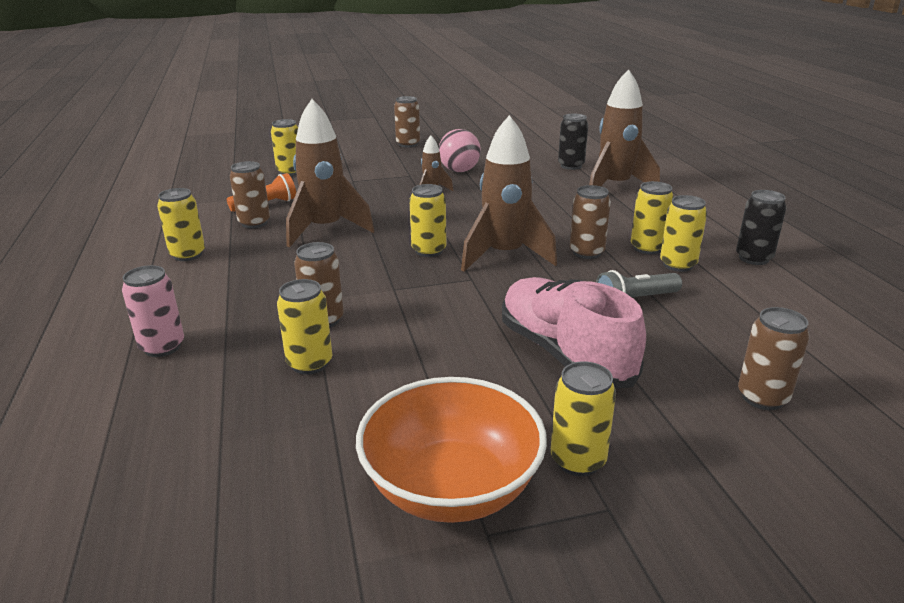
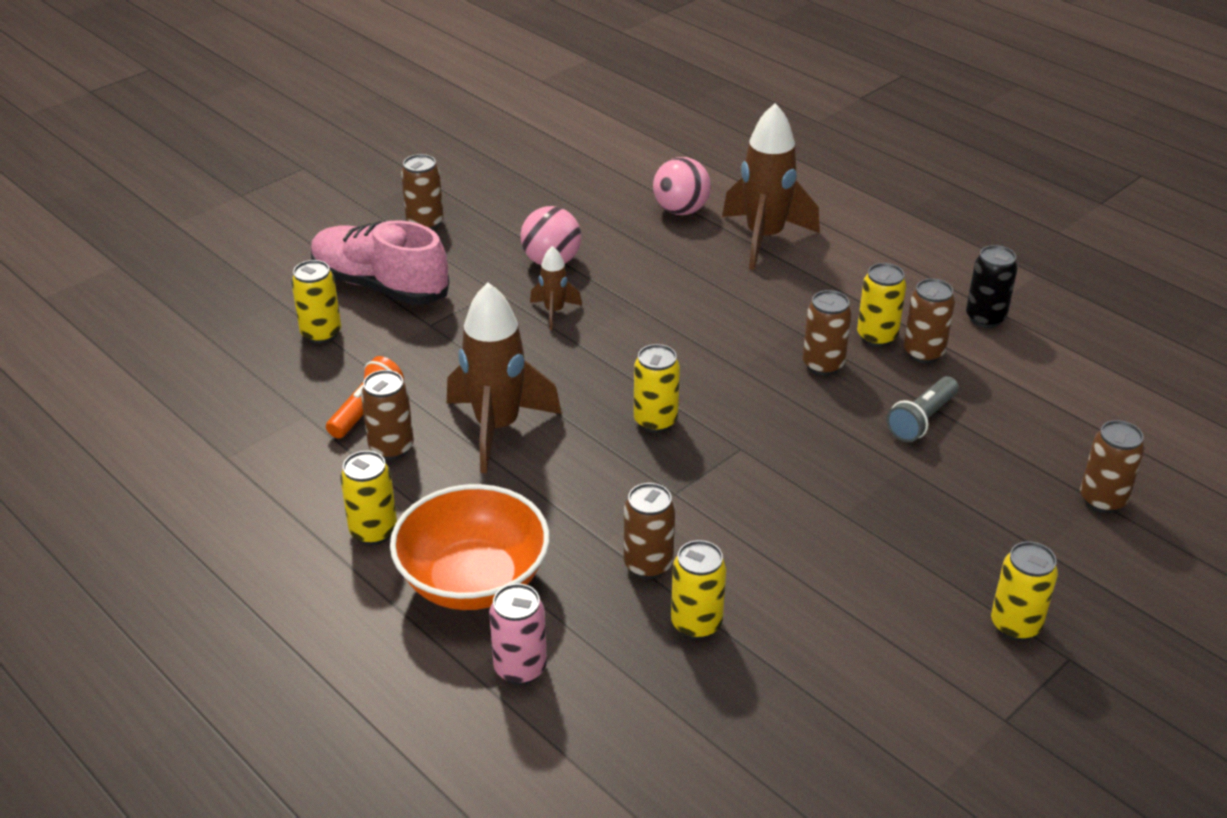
camera: 30 degrees left, 10 degrees up
(451, 487) = (945, 693): orange bowl -> orange bowl (473, 581)
(504, 256) = (744, 400): brown rocket -> none
(564, 354) = (914, 515): pink shoe -> pink shoe (380, 286)
(571, 166) = (680, 210): black can -> pink ball
(678, 265) = (923, 353): yellow can -> brown can

